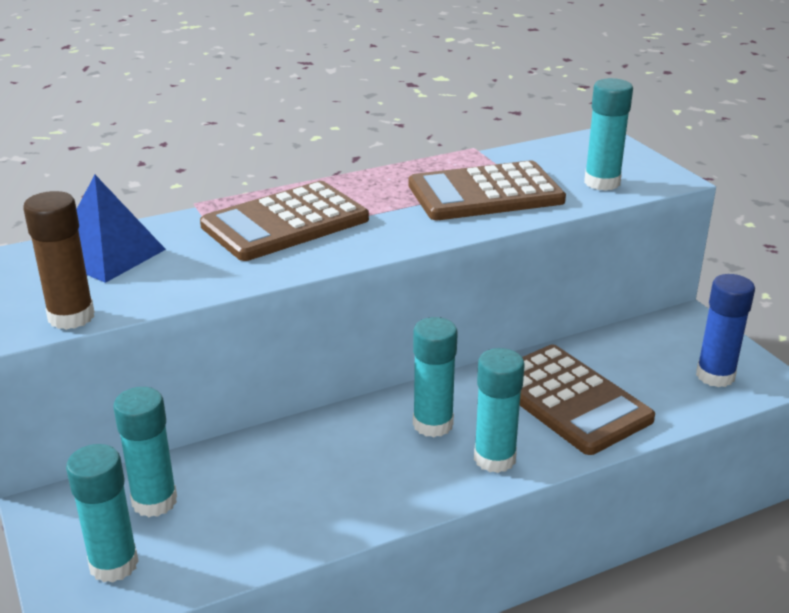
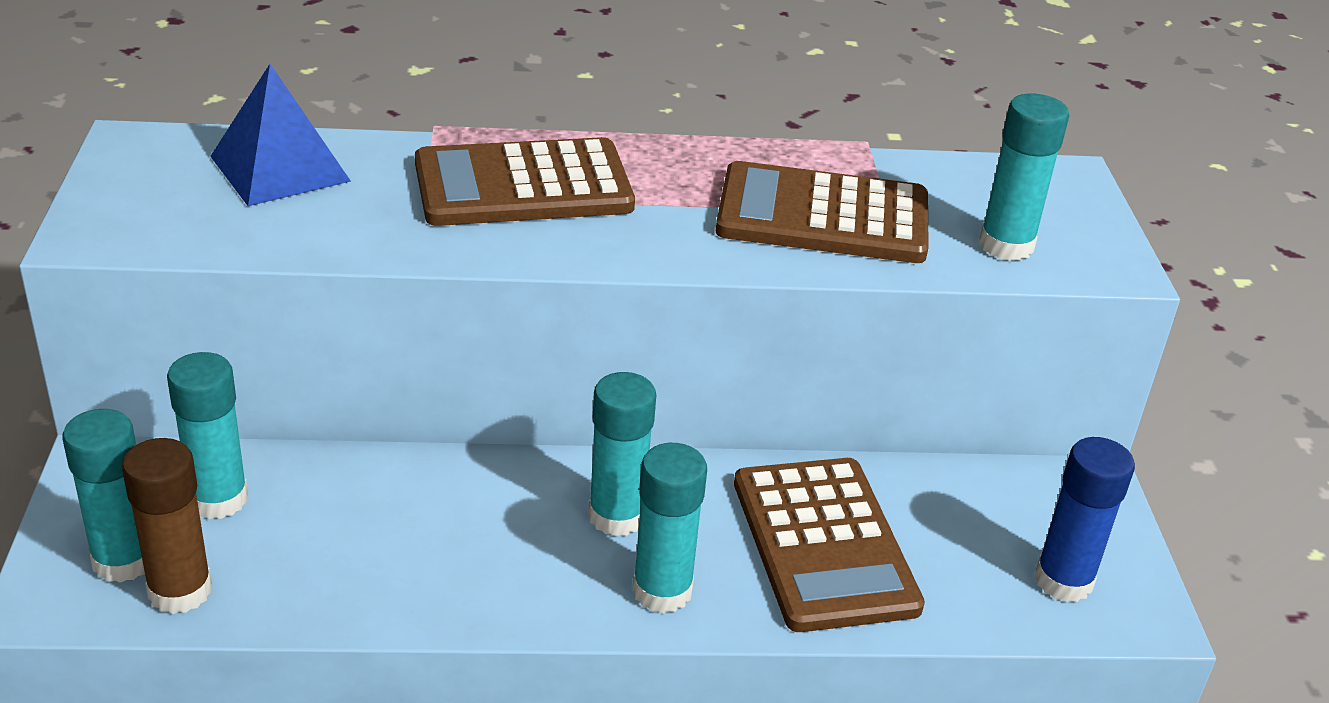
camera: 20 degrees right, 5 degrees up
(71, 317) = (176, 240): brown glue stick -> brown glue stick (180, 591)

